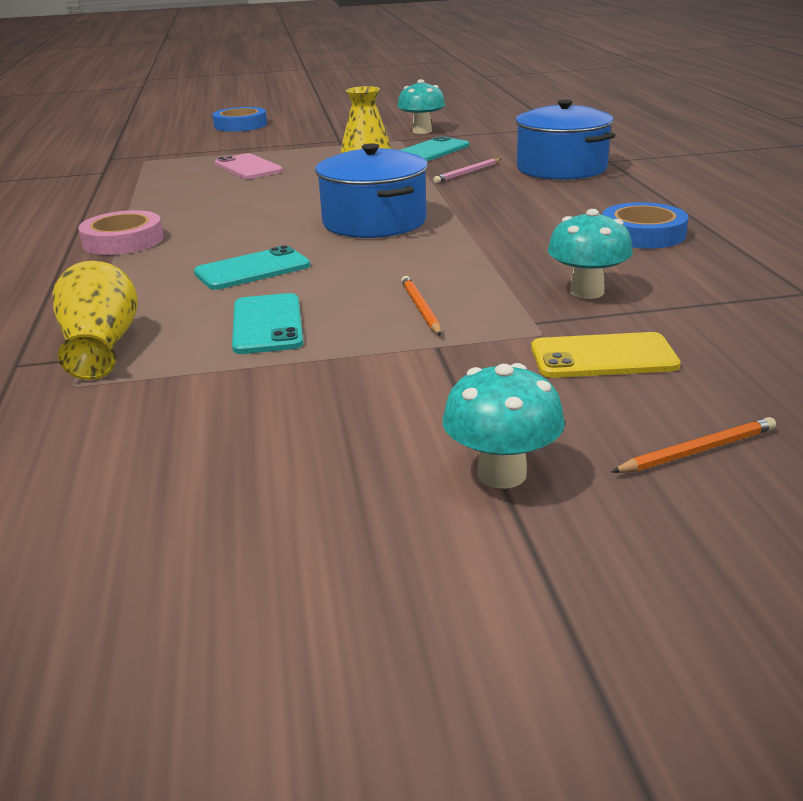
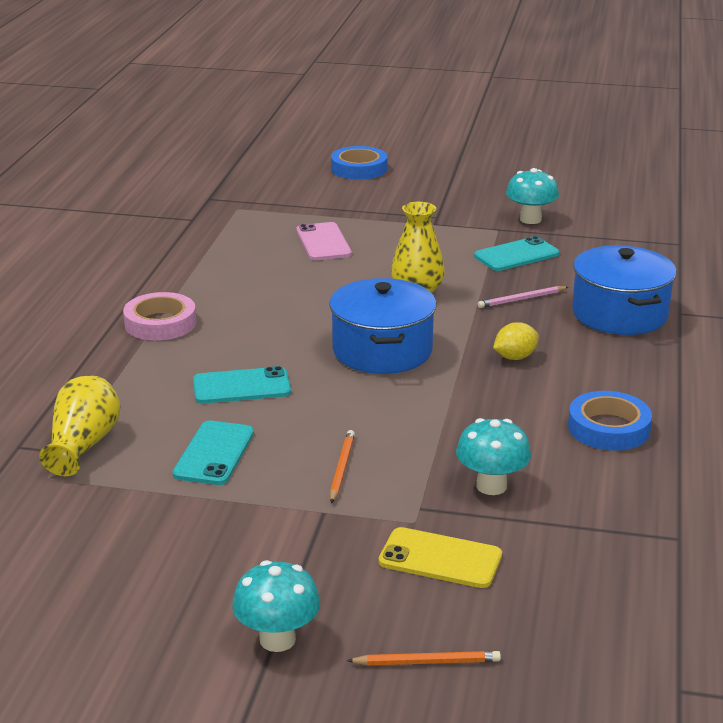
camera: 20 degrees right, 0 degrees up
(503, 206) = (515, 357): none -> yellow lemon

